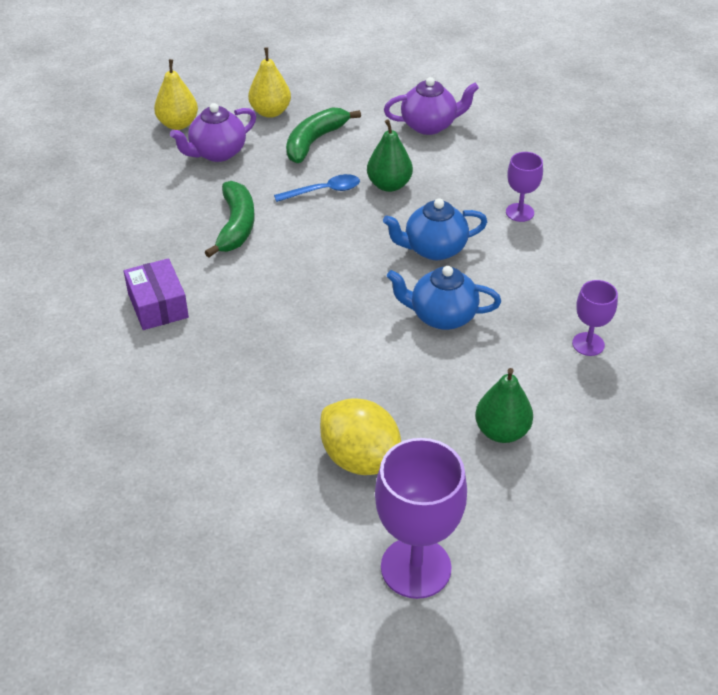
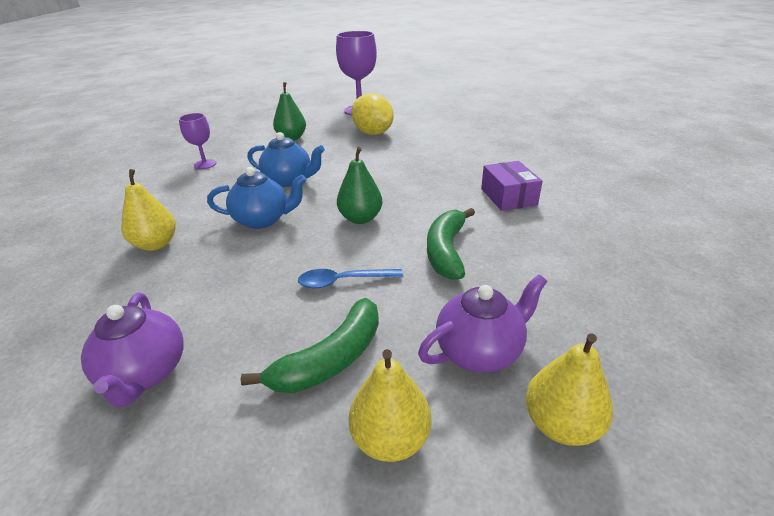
camera: 170 degrees left, 10 degrees down
(389, 185) = (265, 283): green pear -> green pear (360, 218)
(429, 125) = (145, 373): purple teapot -> purple teapot turned 105 degrees counterclockwise
(519, 212) = (156, 244): purple goblet -> yellow pear

